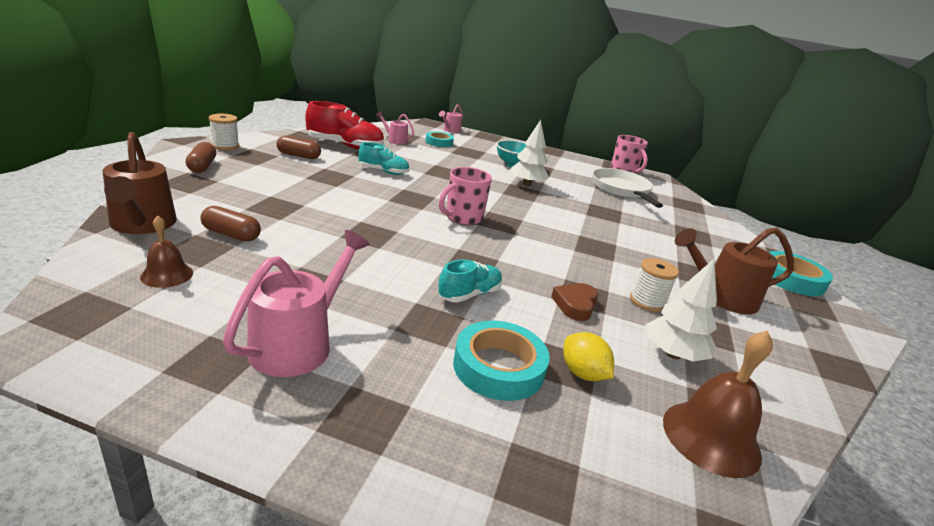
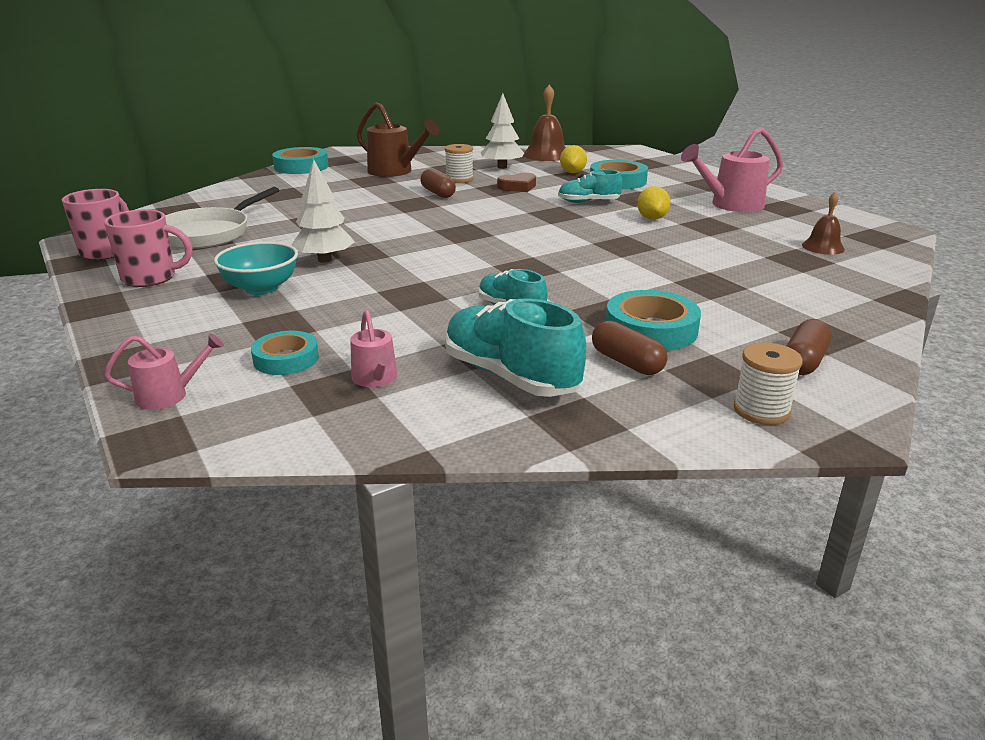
camera: 135 degrees left, 0 degrees up
(142, 225) = (860, 287): brown watering can -> none
(231, 234) = (766, 265): brown capsule -> brown capsule (438, 193)
(297, 171) = (651, 329): none -> turquoise tape
(345, 146) = (510, 376): red shoe -> turquoise shoe
(377, 280) = (652, 218): none -> yellow lemon
(463, 218) = (500, 241): pink mug -> pink mug (151, 278)

